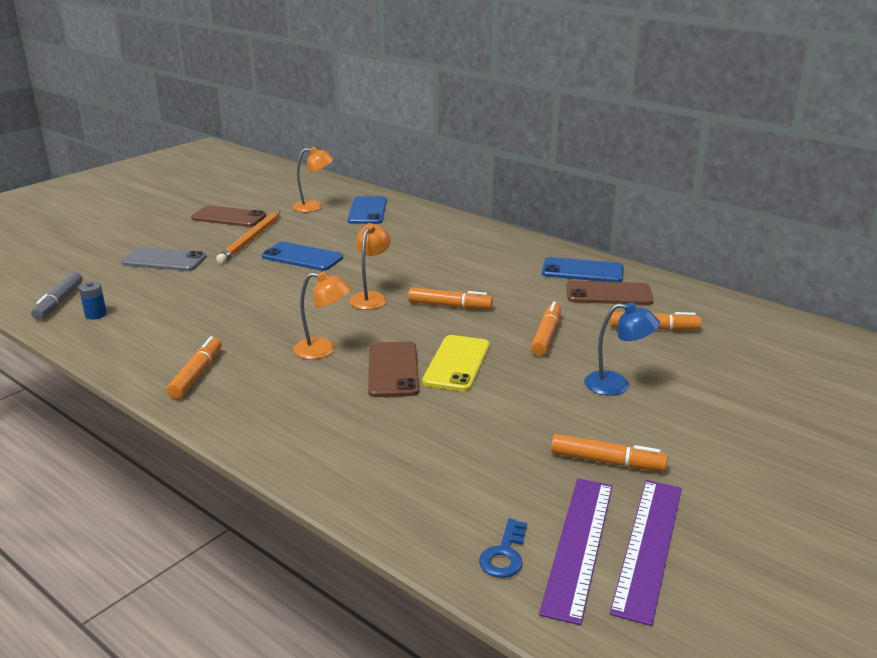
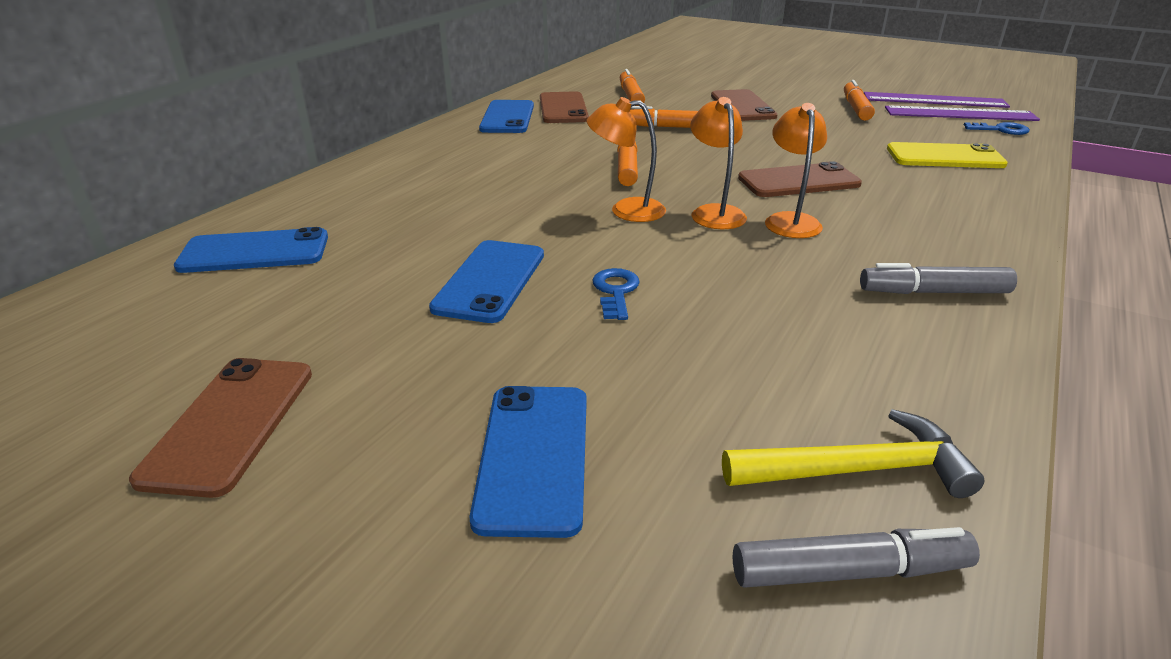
camera: 100 degrees left, 5 degrees up
(96, 315) = (858, 470): blue battery -> yellow hammer
(164, 260) = (533, 456): grey phone -> blue phone
(197, 374) = (933, 292): orange marker -> grey marker
(251, 239) = (397, 355): orange pencil -> none
(269, 284) = (615, 291): none -> blue key
(314, 207) = (203, 311): orange lamp -> orange lamp (714, 212)
(457, 363) = (758, 156): yellow phone -> yellow phone (944, 157)
(616, 385) = (742, 106): blue lamp -> brown phone

